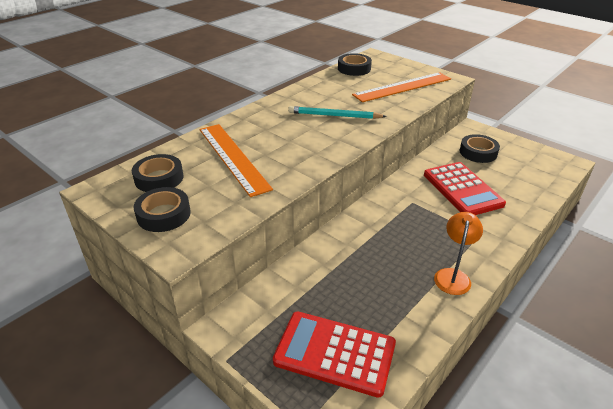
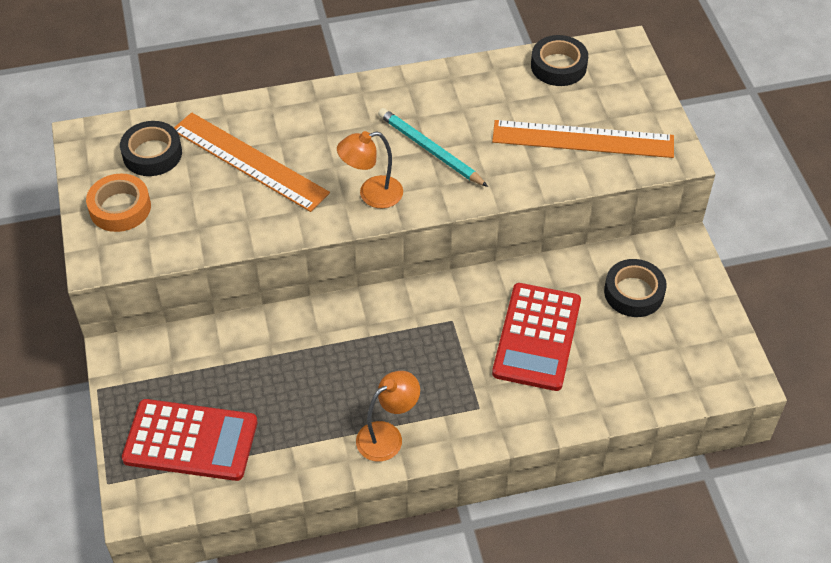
camera: 35 degrees right, 15 degrees up
(163, 214) = (120, 208): black tape -> orange tape
(233, 157) = (249, 161): orange ruler -> orange ruler turned 60 degrees counterclockwise
(327, 144) = (372, 194): none -> orange lamp
(334, 353) = (190, 440): red calculator -> red calculator turned 135 degrees clockwise

